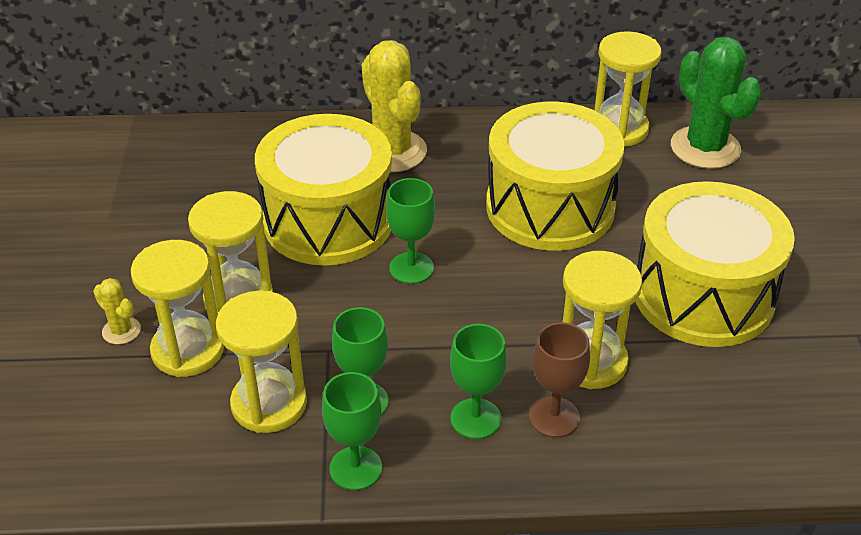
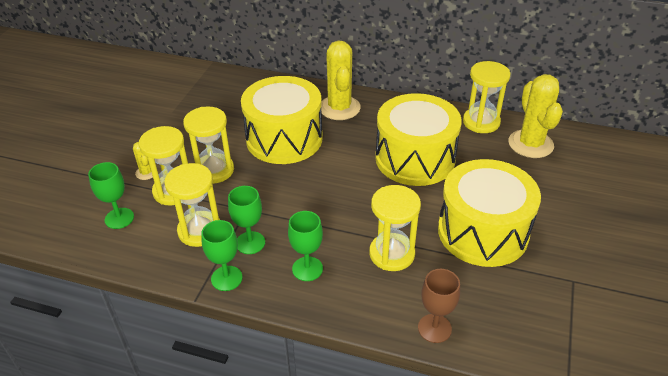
camera: 20 degrees right, 0 degrees up
(411, 268) = (316, 175): green goblet -> green goblet (119, 218)
(554, 417) = (353, 280): brown goblet -> brown goblet (434, 328)
(705, 148) = (530, 144): green cactus -> yellow cactus

